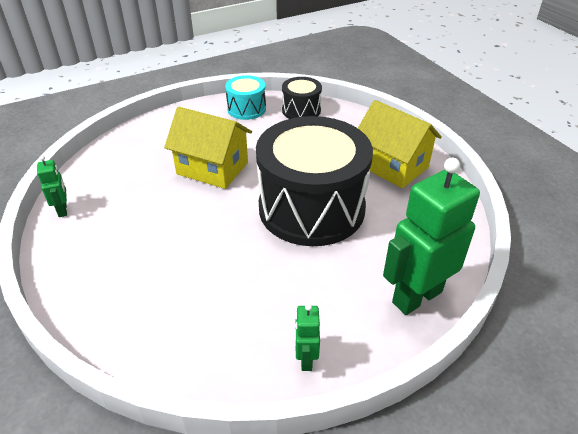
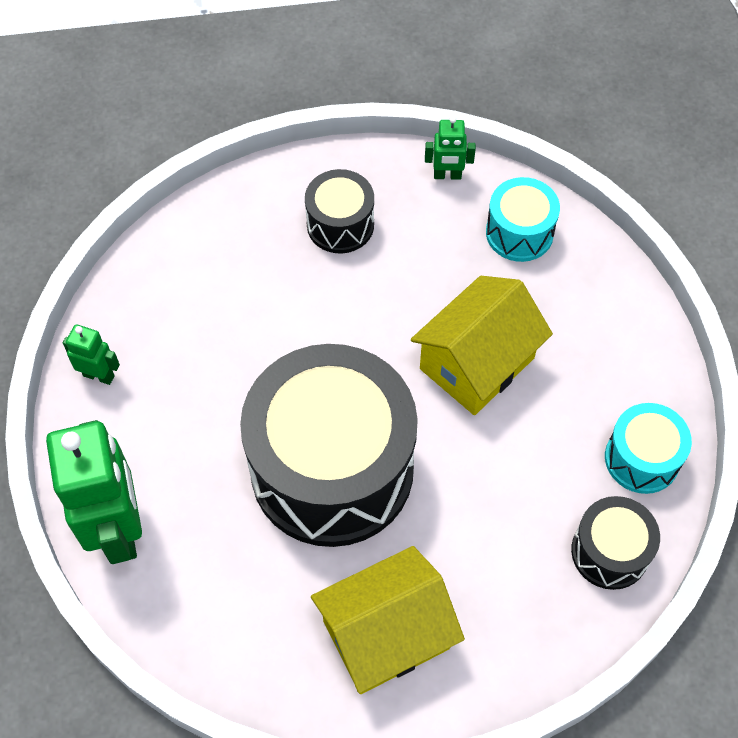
camera: 110 degrees right, 20 degrees up
(109, 170) = (519, 233): none -> turquoise drum
(117, 253) = (340, 225): none -> black drum

